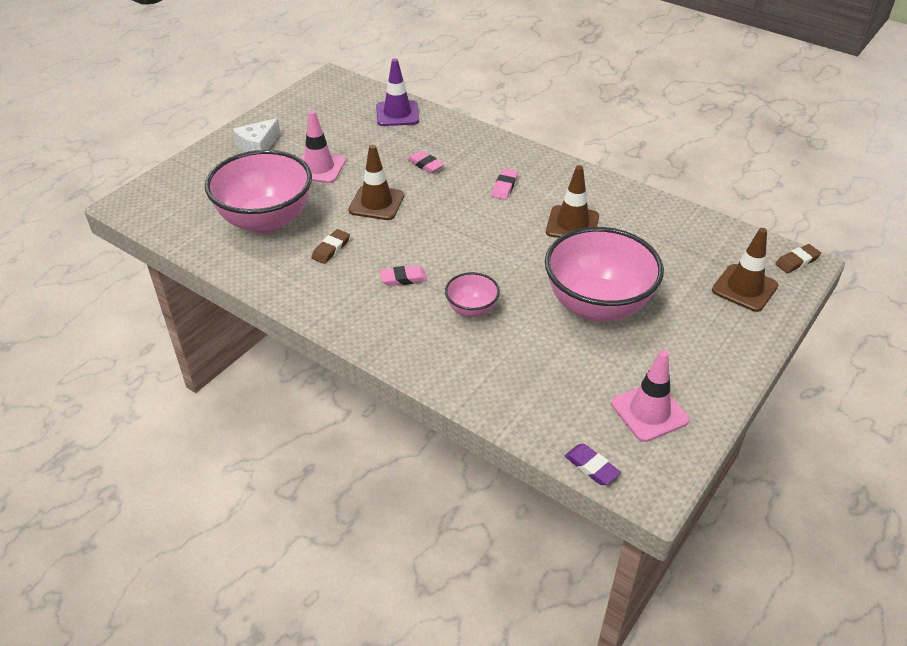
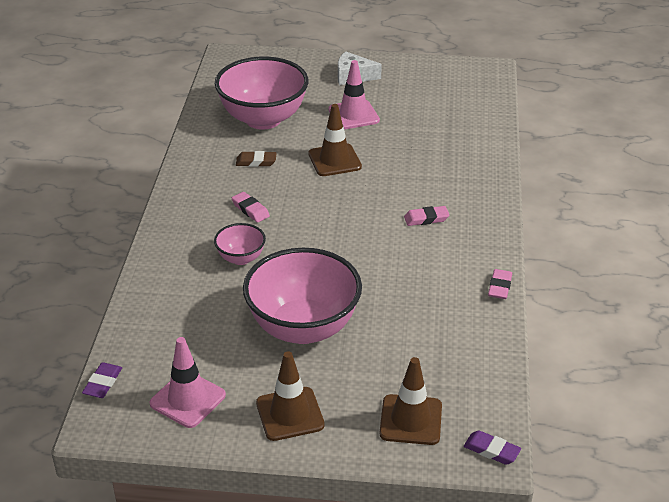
camera: 60 degrees right, 5 degrees down
(397, 114) = (474, 122): purple traffic cone -> none
(425, 165) = (414, 165): pink eraser -> pink eraser (499, 287)
(572, 224) = (408, 277): brown traffic cone -> brown traffic cone (290, 414)
(797, 261) = (491, 450): brown eraser -> purple eraser

